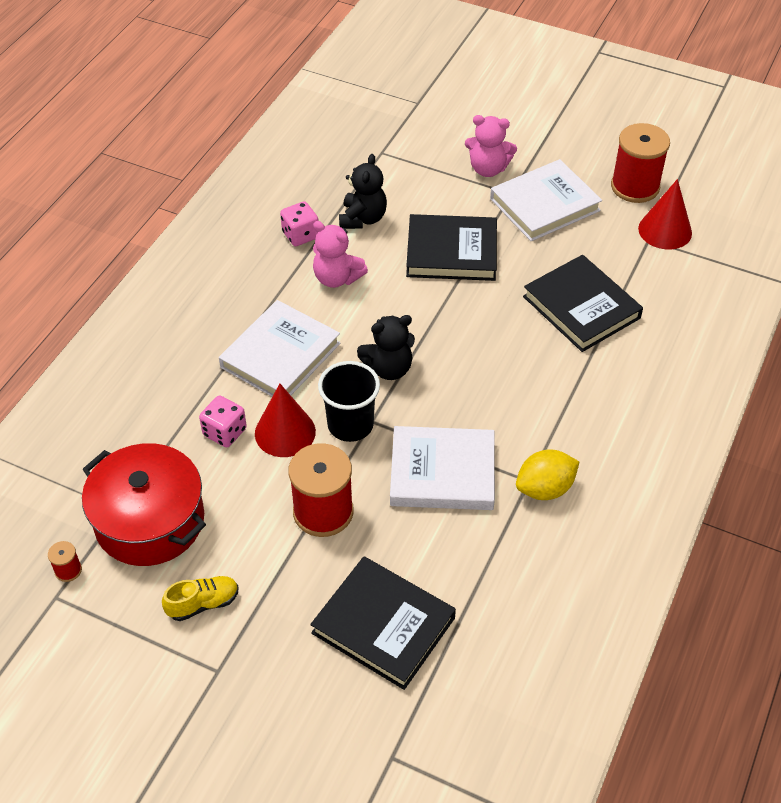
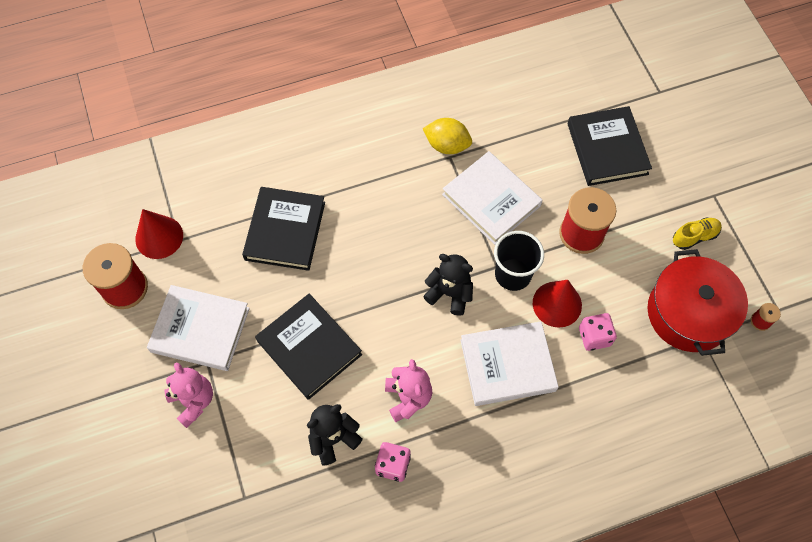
camera: 135 degrees left, 15 degrees up
(203, 604) = (694, 237): yellow shoe -> yellow shoe turned 135 degrees clockwise

